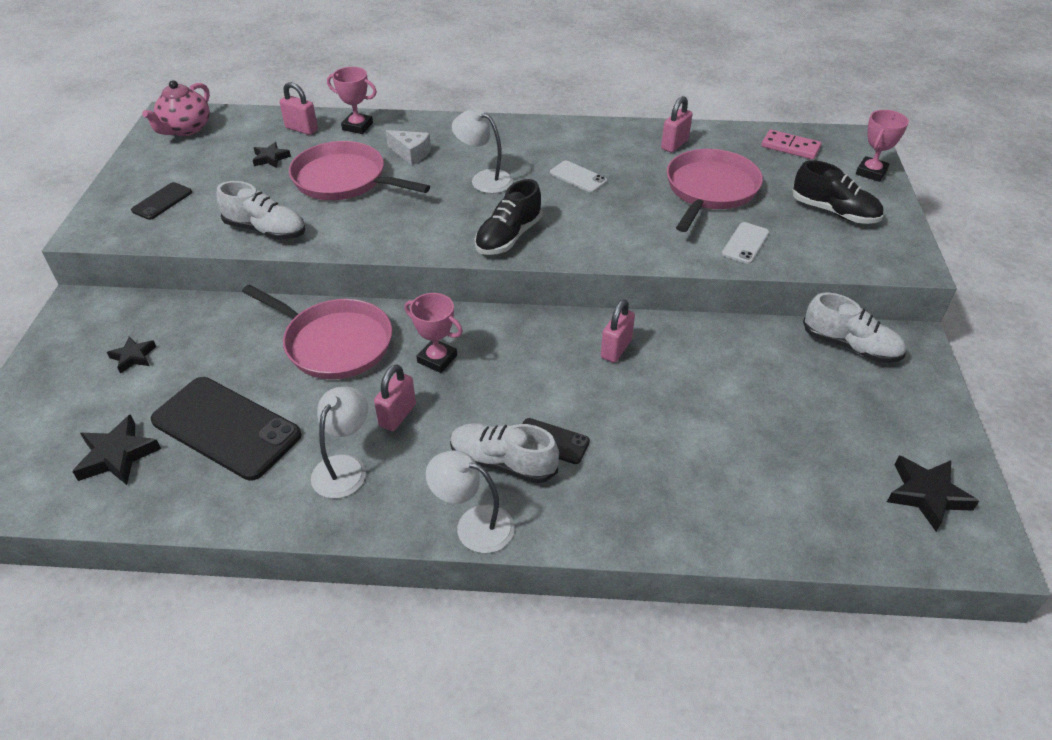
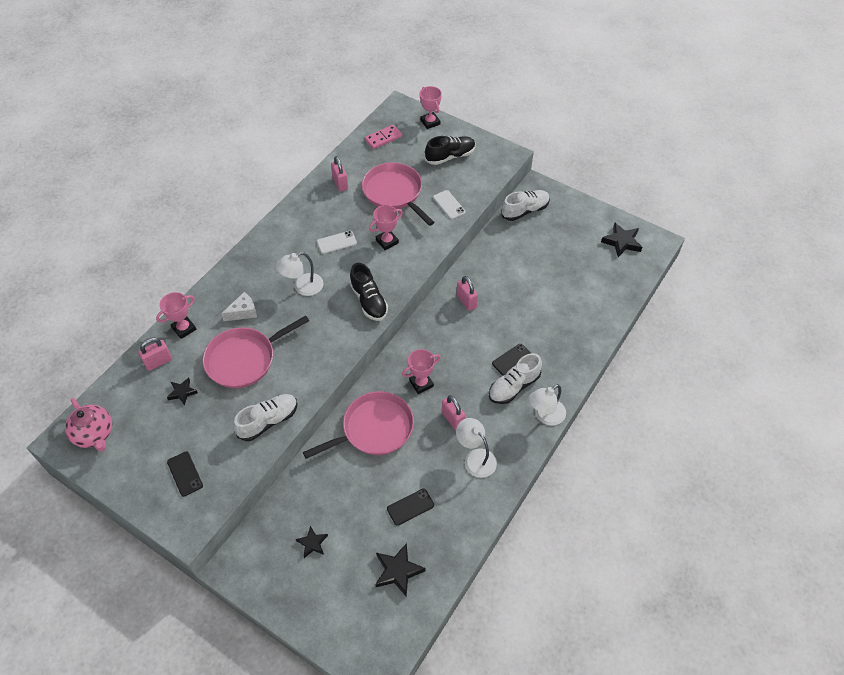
camera: 60 degrees left, 10 degrees up
(226, 428) = (410, 507): black phone -> black phone, size x0.48
(621, 215) = (387, 241): none -> pink trophy

